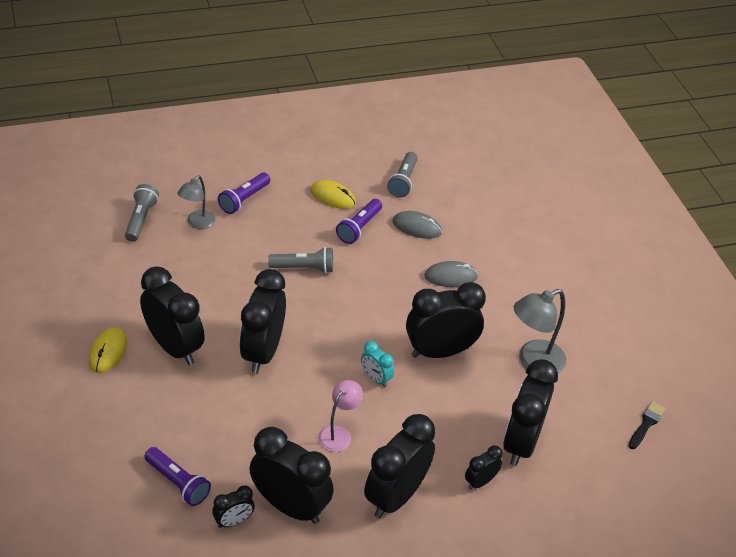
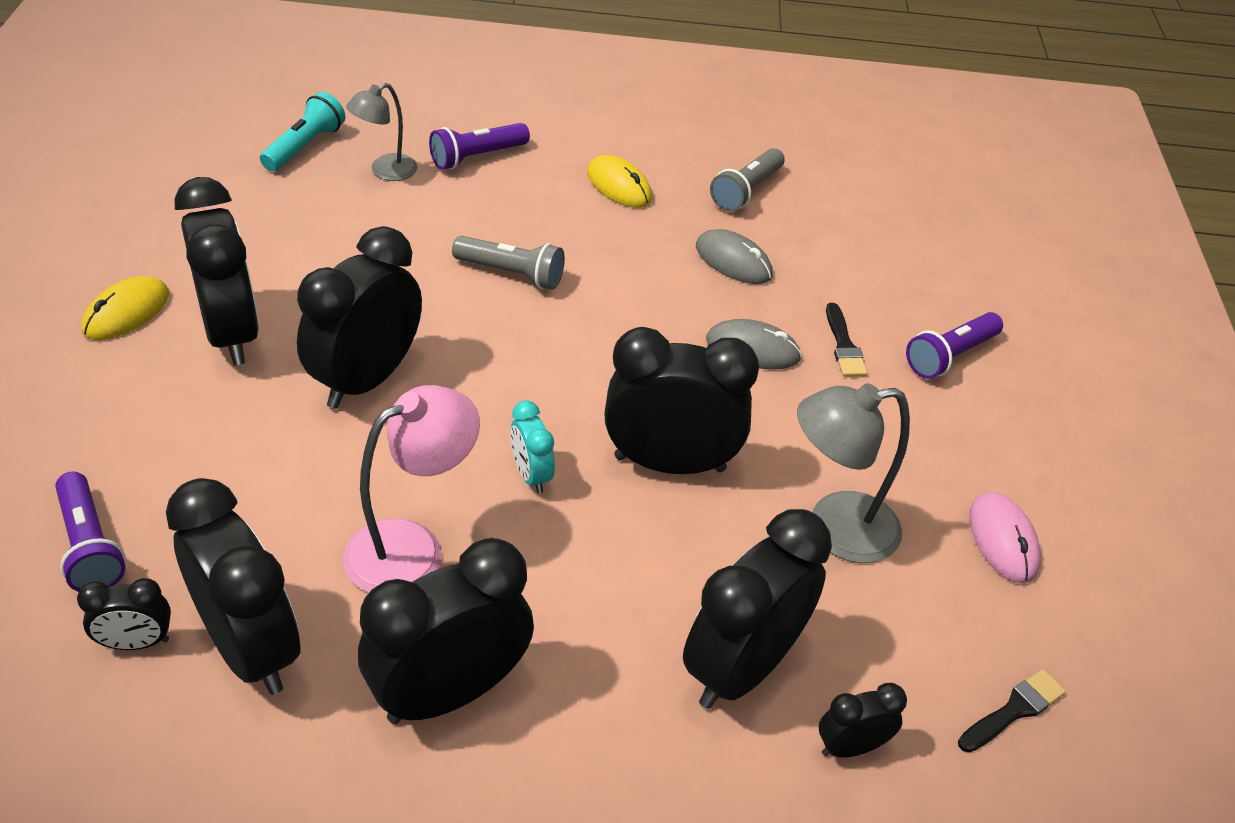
camera: 20 degrees right, 0 degrees up
(141, 219) = (305, 146): grey flashlight -> turquoise flashlight
(338, 433) = (412, 548): pink lamp -> pink lamp, size x1.57
(359, 228) = (636, 238): purple flashlight -> purple flashlight (950, 356)
(480, 482) = (624, 717): black clock -> black clock (850, 747)
(495, 261) = (844, 345): none -> black brush
(611, 344) = (1003, 540): none -> pink mouse

